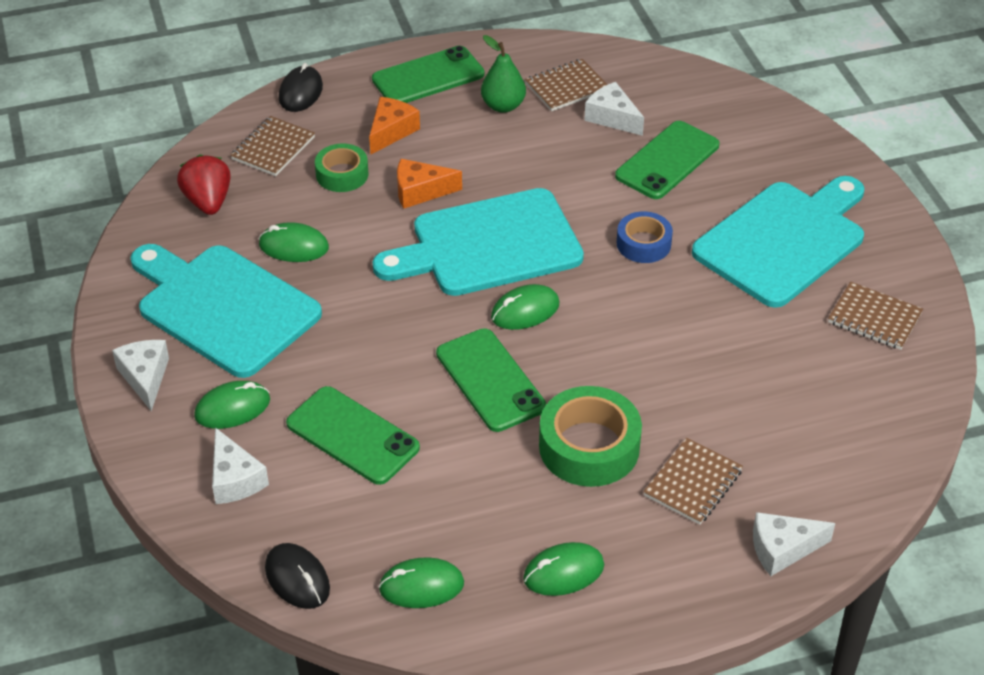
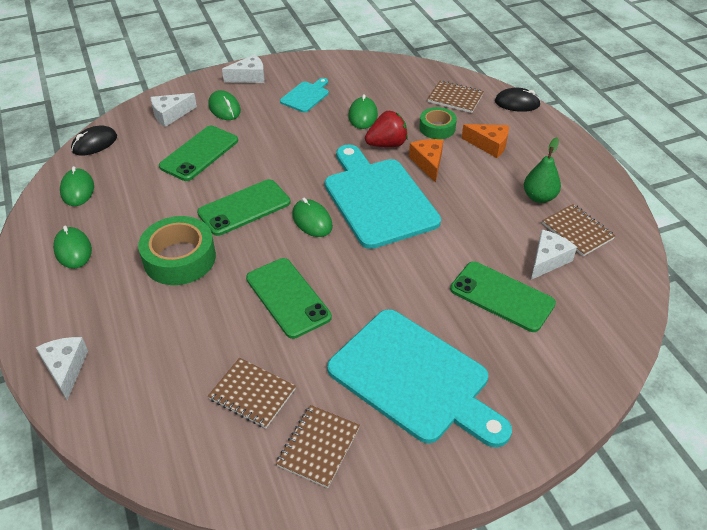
camera: 85 degrees right, 0 degrees up
(208, 202) = (398, 80): red strawberry -> red strawberry (387, 144)
(223, 307) = (306, 96): turquoise cutting board -> turquoise cutting board, size x0.46
(428, 77) = (558, 157): green phone -> green phone (288, 297)
(643, 244) = (393, 283): blue tape -> none
(693, 483) = (138, 315): brown notebook -> brown notebook (252, 394)

